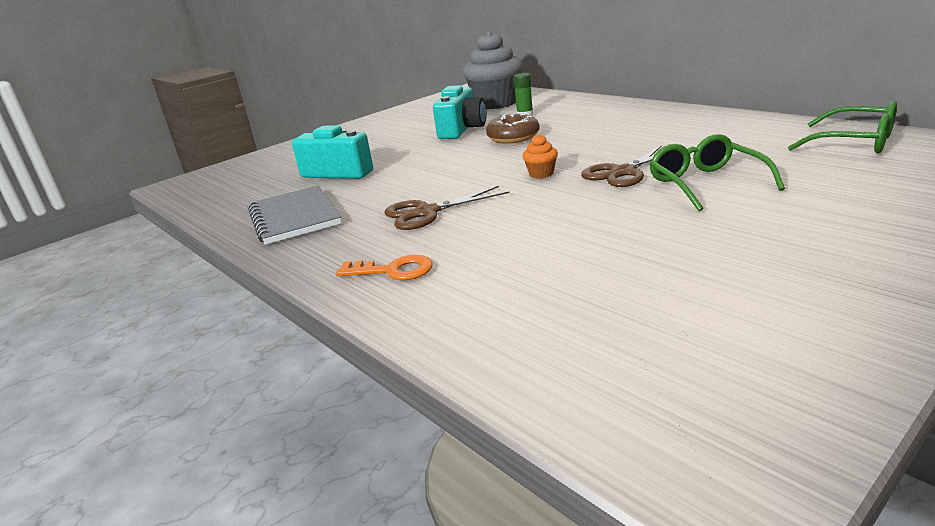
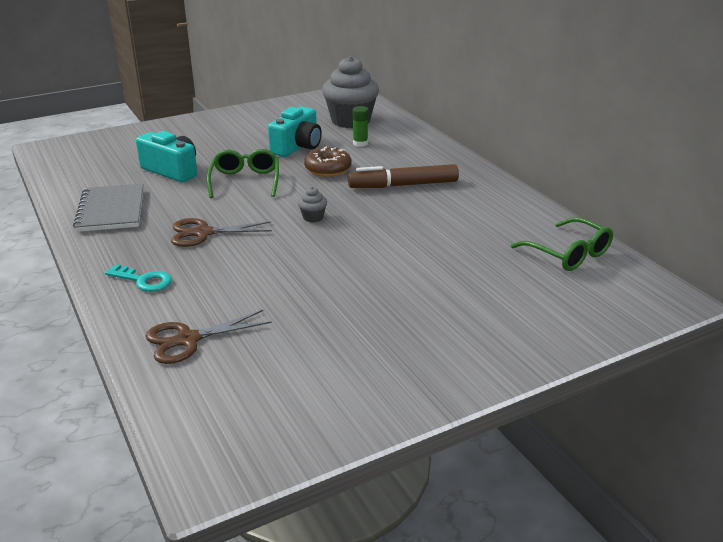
camera: 10 degrees right, 5 degrees up
(393, 270) = (144, 280): orange key -> turquoise key
(541, 174) = (313, 217): orange cupcake -> grey cupcake
(608, 132) = (403, 185): none -> brown marker
(623, 172) = (371, 234): brown scissors -> brown scissors (188, 340)
(706, 183) = (416, 263): green glasses -> green glasses (245, 181)

